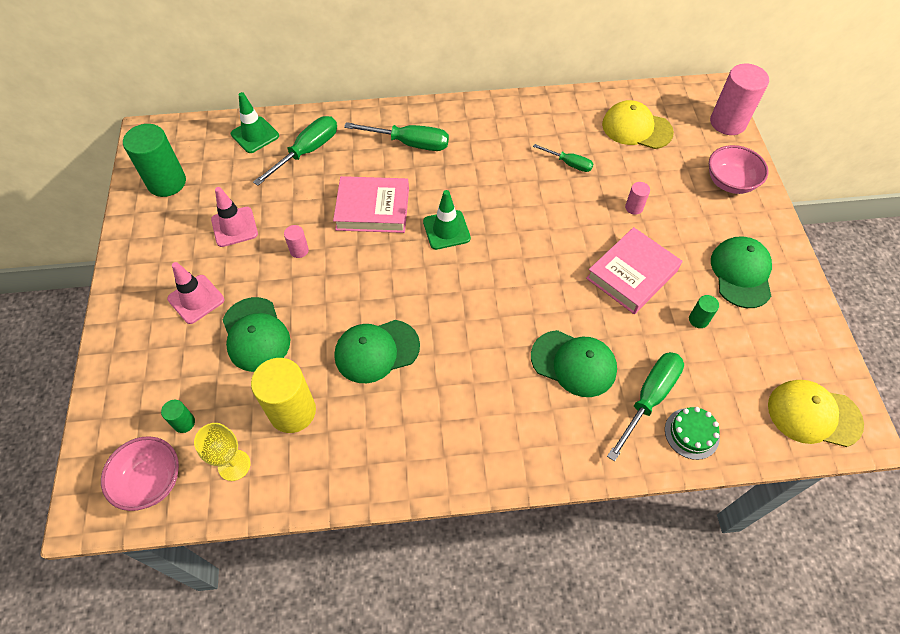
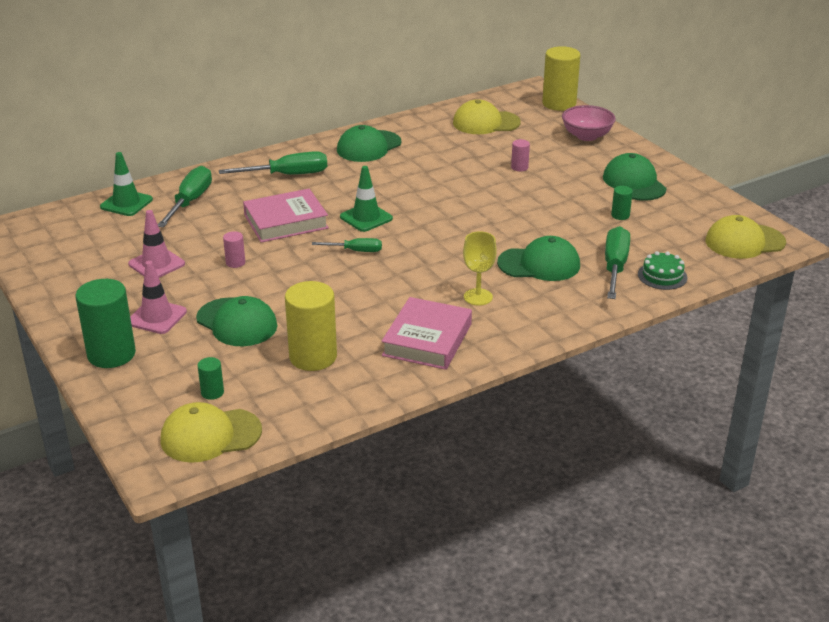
camera: 25 degrees left, 25 degrees down
(151, 481) = (210, 435): pink bowl -> yellow cap
(167, 182) = (58, 253): green cylinder -> green cylinder (111, 354)
(234, 465) = (284, 403): yellow goblet -> yellow goblet (478, 297)
(376, 351) = (361, 302): green cap -> green cap (368, 146)
(569, 164) = (444, 155): green screwdriver -> green screwdriver (356, 251)
(632, 274) = (547, 204): pink book -> pink book (427, 340)
(728, 122) = (559, 104): pink cylinder -> yellow cylinder

